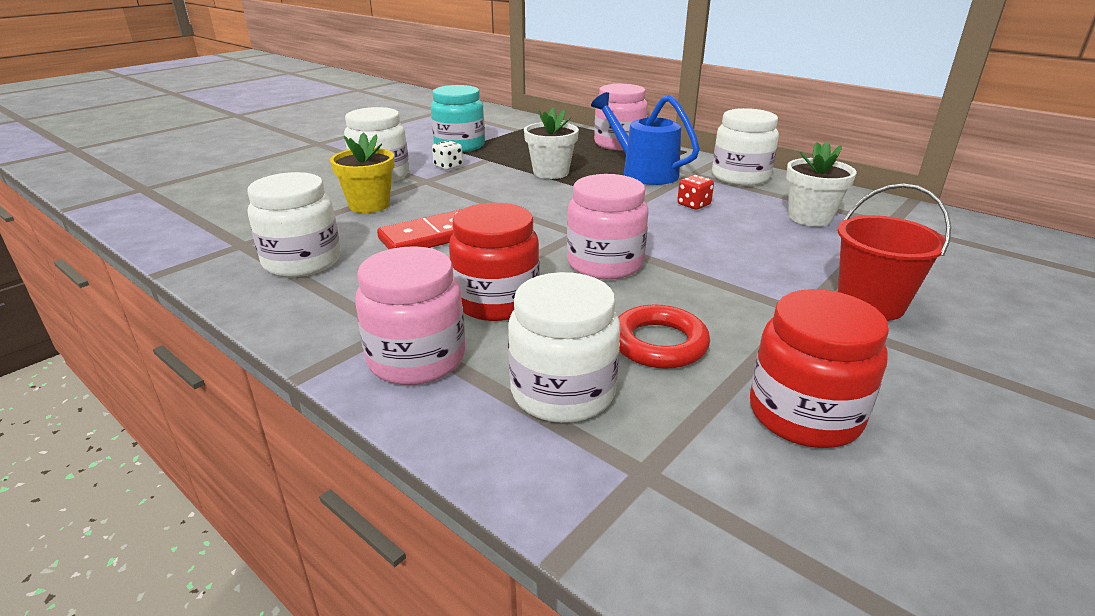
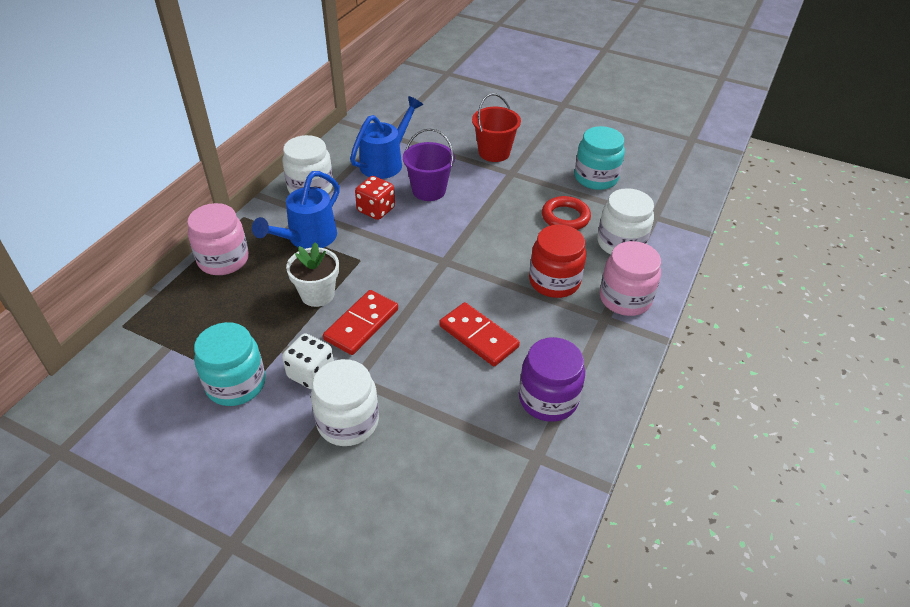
camera: 105 degrees left, 15 degrees up
(302, 261) = (548, 399): white jar -> purple jar
(369, 205) = (428, 400): yellow flower pot -> none
(448, 166) = (311, 373): white dice -> white dice, size x1.53
(495, 186) = (361, 324): none -> red domino
(605, 264) = (487, 243): pink jar -> none
(693, 205) = (376, 210): red dice -> red dice, size x1.53
(740, 238) = (429, 190): none -> purple bucket
(804, 414) = (596, 178): red jar -> turquoise jar
(810, 218) = (386, 162): white flower pot -> blue watering can

